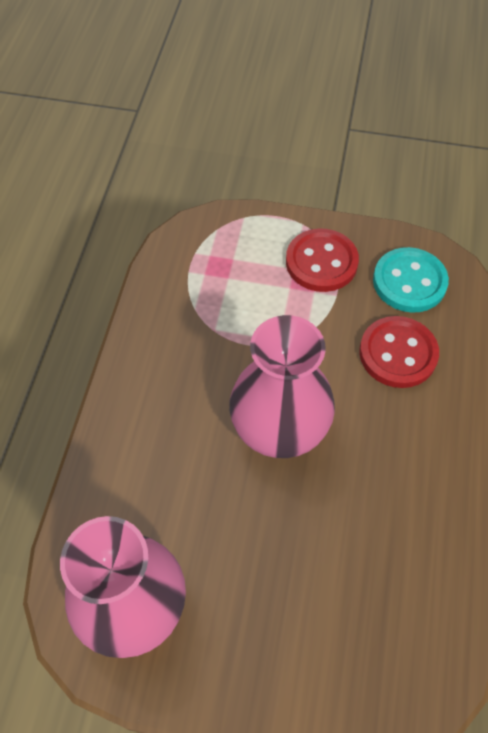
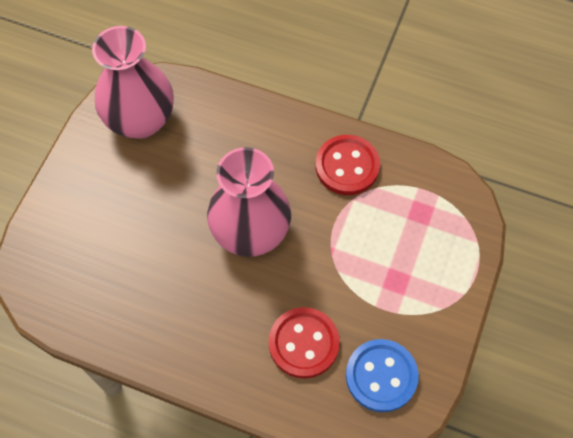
camera: 100 degrees right, 5 degrees up
(321, 262) = (414, 301): red button -> red button (347, 166)
(409, 282) = (381, 376): turquoise button -> blue button

